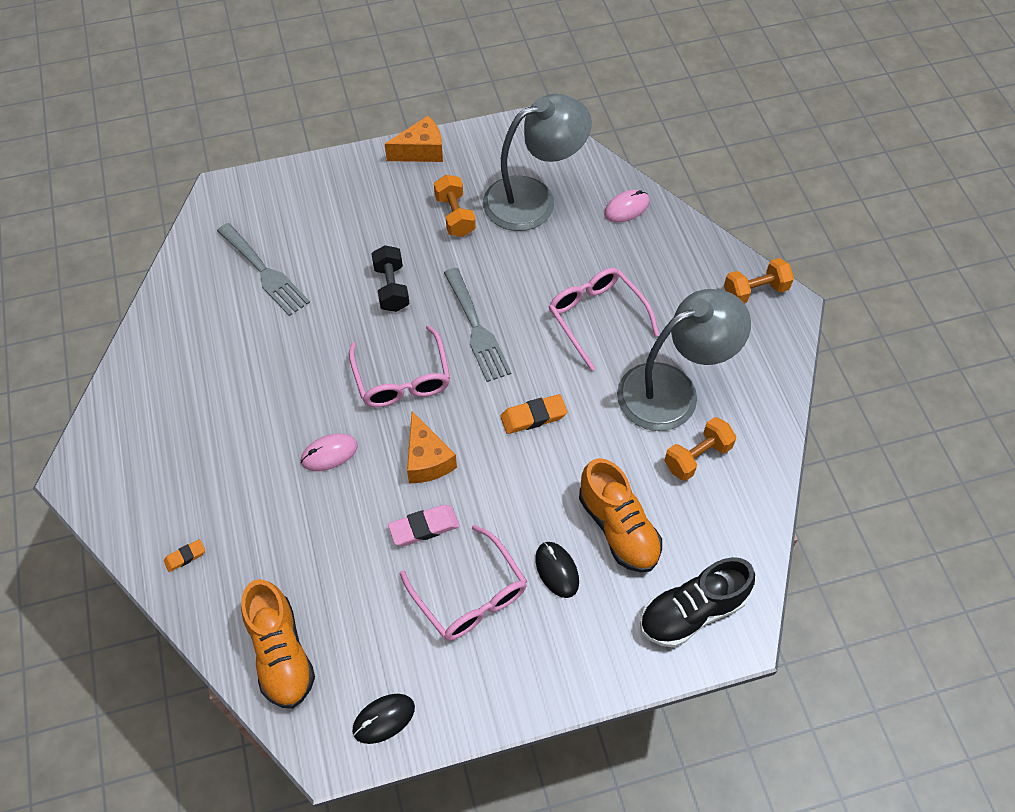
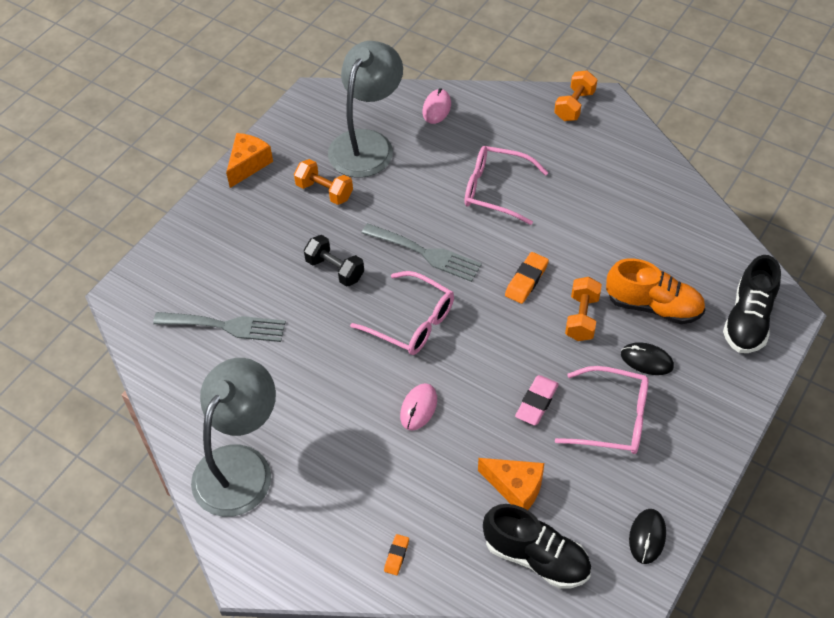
camera: 40 degrees left, 5 degrees down
(281, 653) = (536, 557): orange shoe -> black shoe
(427, 459) = (489, 359): orange cheese -> orange cheese (515, 487)
(672, 390) = (592, 200): grey lamp -> grey lamp (240, 465)
(697, 457) = (651, 229): orange dumbbell -> orange dumbbell (581, 318)

